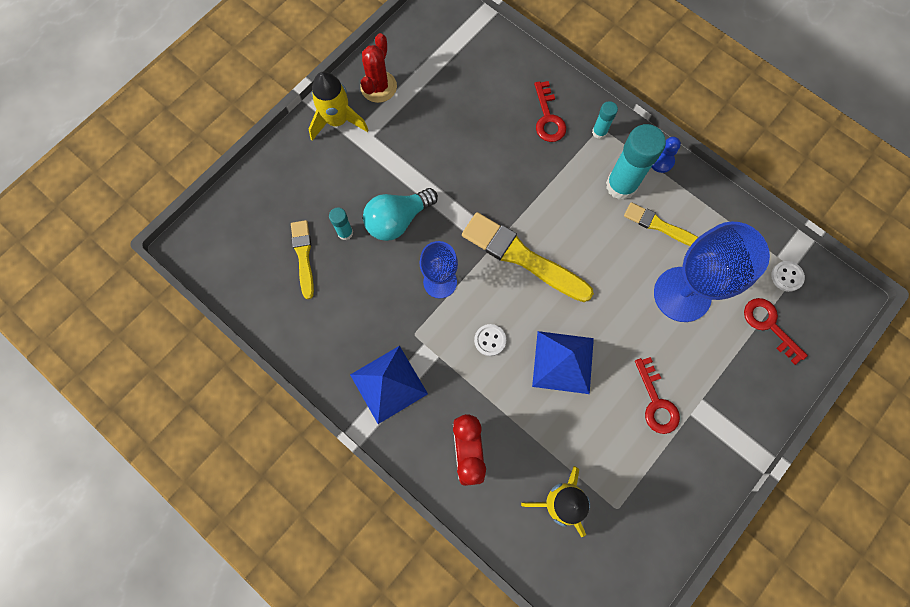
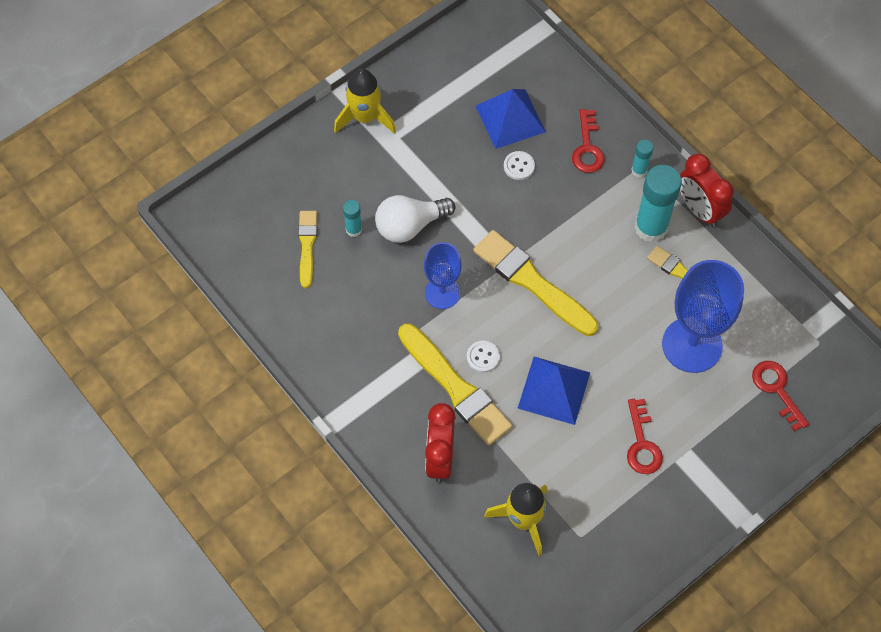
camera: 10 degrees right, 10 degrees down
(378, 87) = (414, 89): red cactus -> none
(388, 384) = (372, 382): blue pyramid -> blue pyramid (510, 118)
(397, 220) = (410, 226): turquoise light bulb -> white light bulb
(469, 375) = (455, 387): none -> yellow brush
(661, 161) = (699, 210): blue pawn -> red clock
(786, 276) = (807, 345): white button -> white button (519, 166)

